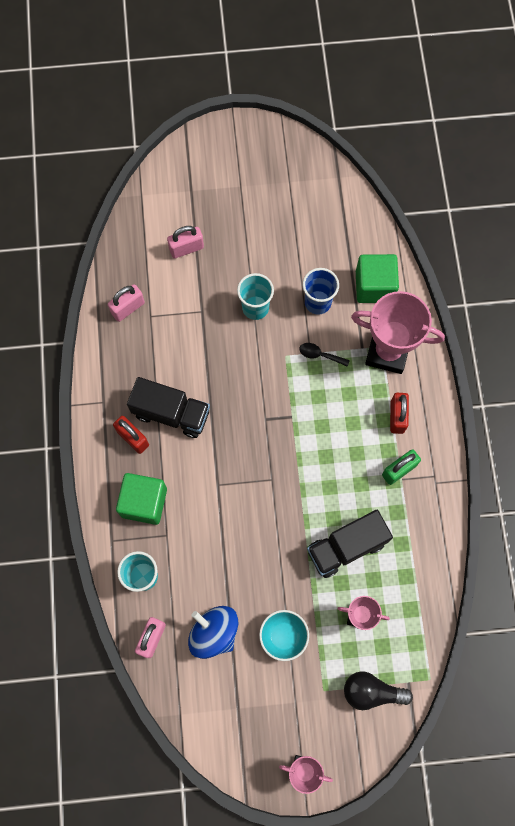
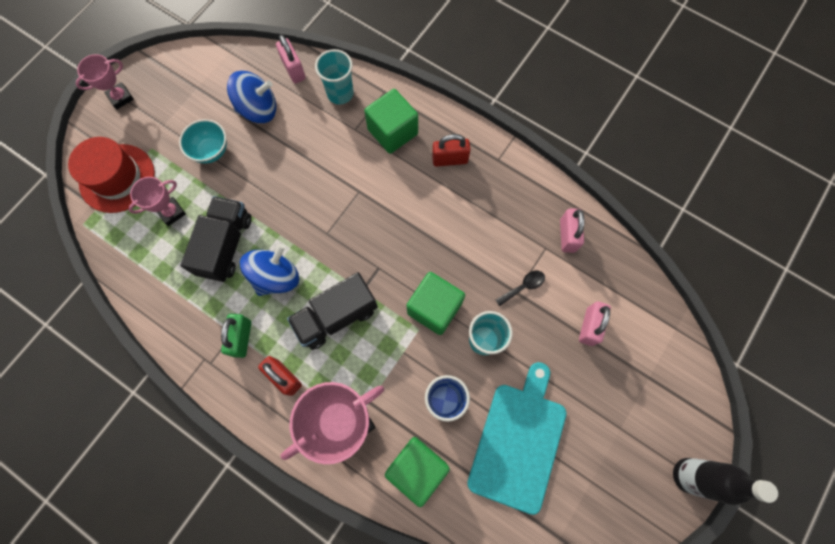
camera: 130 degrees right, 0 degrees up
(171, 413) = (446, 201): black truck -> black truck (336, 316)
(236, 132) = (688, 475): none -> black bottle
(261, 357) = (434, 308): none -> green cube
(303, 239) = (518, 441): none -> turquoise cutting board
(319, 355) = (394, 359): black spoon -> black spoon (523, 286)
(336, 486) = (276, 277): none -> blue spinning top
(371, 691) = (117, 178): black light bulb -> red hat

